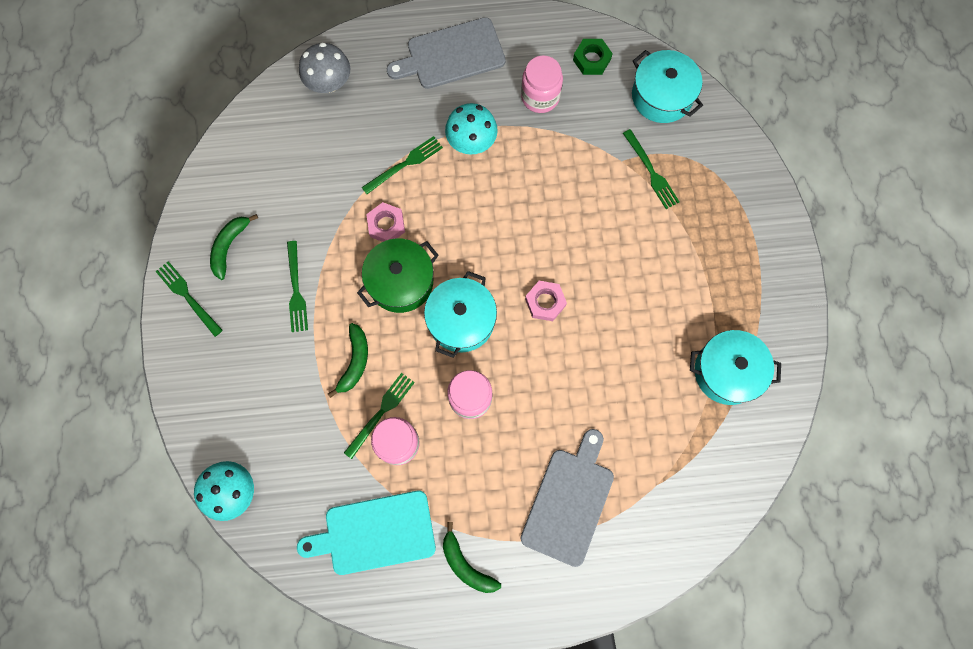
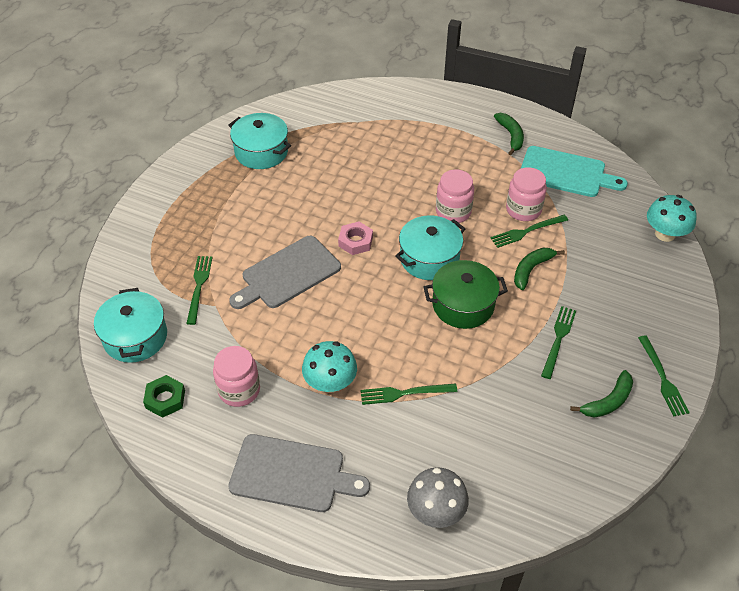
camera: 150 degrees left, 25 degrees down
(386, 225) = (451, 352): pink nut -> none
(569, 501) = (421, 136): grey cutting board -> grey cutting board (288, 274)

